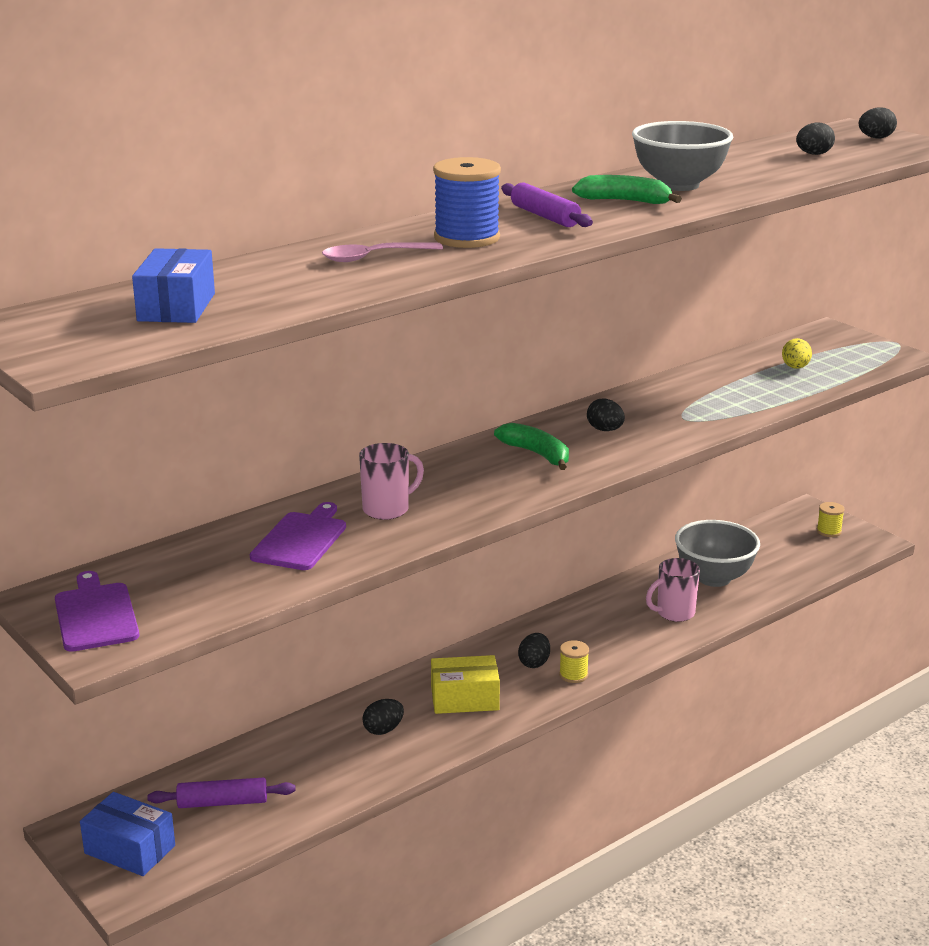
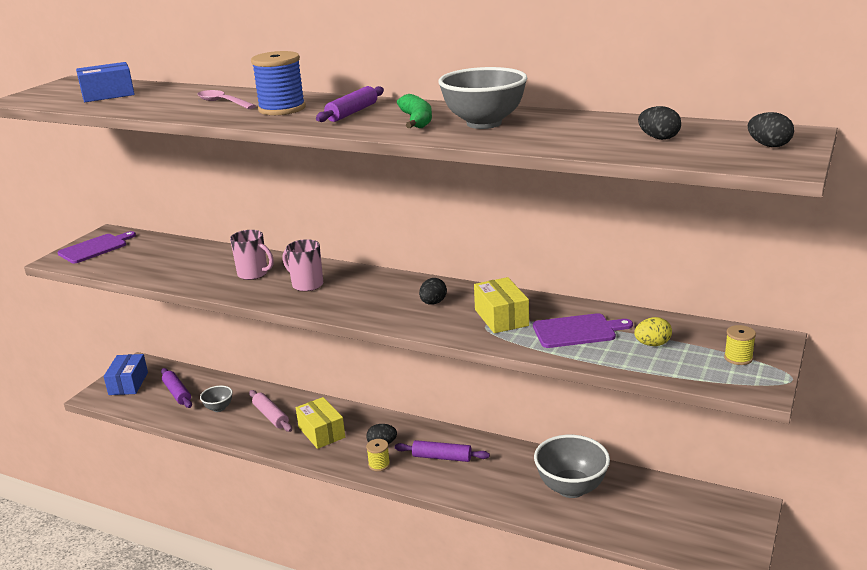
camera: 65 degrees right, 0 degrees up
(301, 539) = (200, 265): purple cutting board -> purple cutting board (577, 331)
(313, 770) = (219, 408): none -> grey bowl
(383, 730) = (271, 416): black egg -> pink rolling pin
(537, 454) = (370, 292): green banana -> none
(596, 632) = (442, 457): none -> purple rolling pin
(674, 613) = (499, 484): pink mug -> pink mug (306, 285)
(676, 408) = (501, 317): none -> yellow box
(829, 531) = (722, 530): yellow spool -> yellow spool (738, 358)

